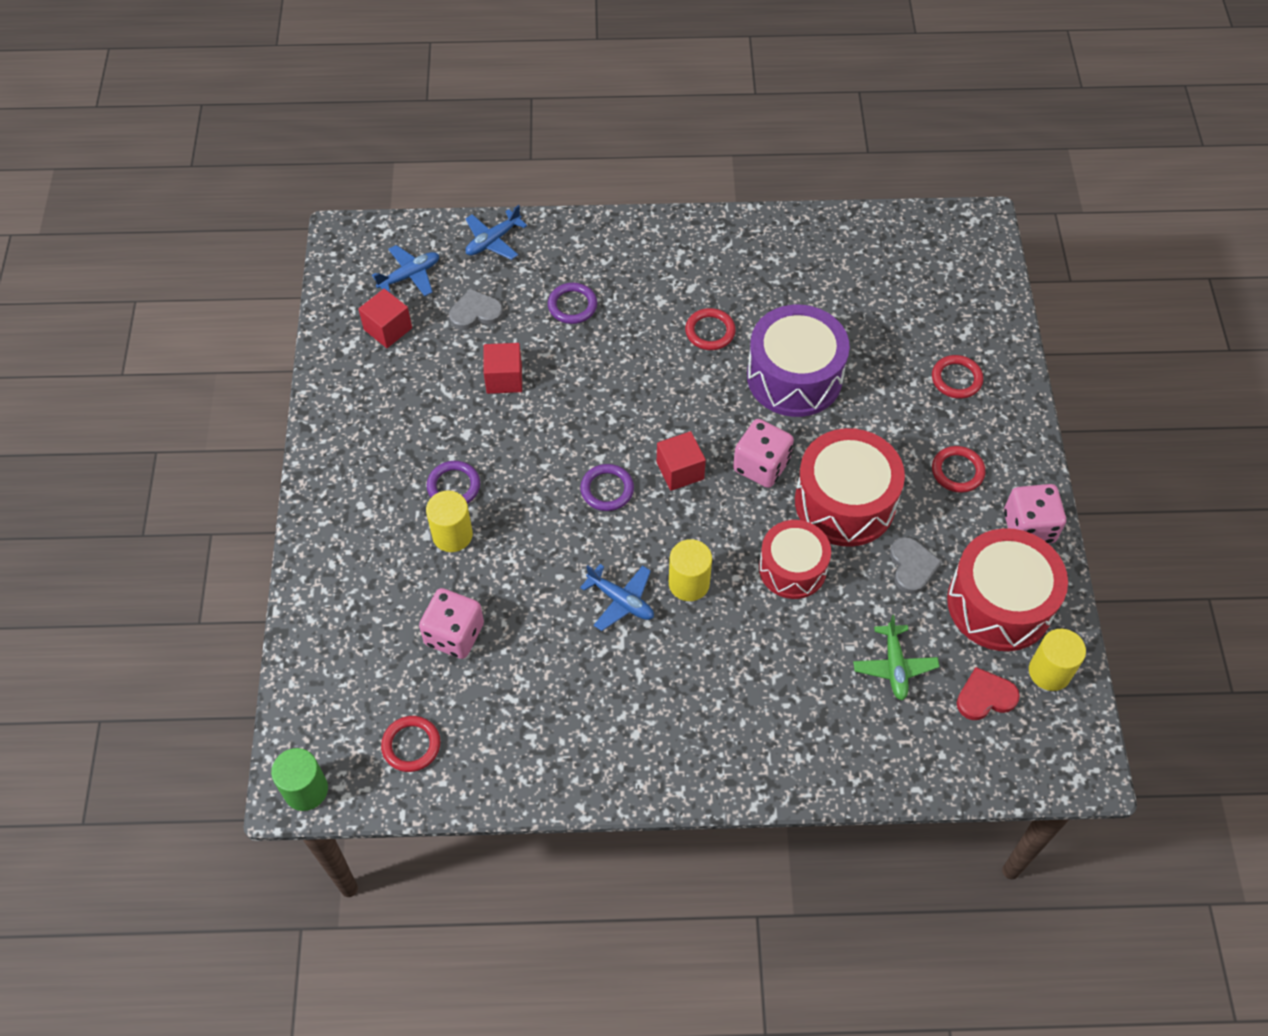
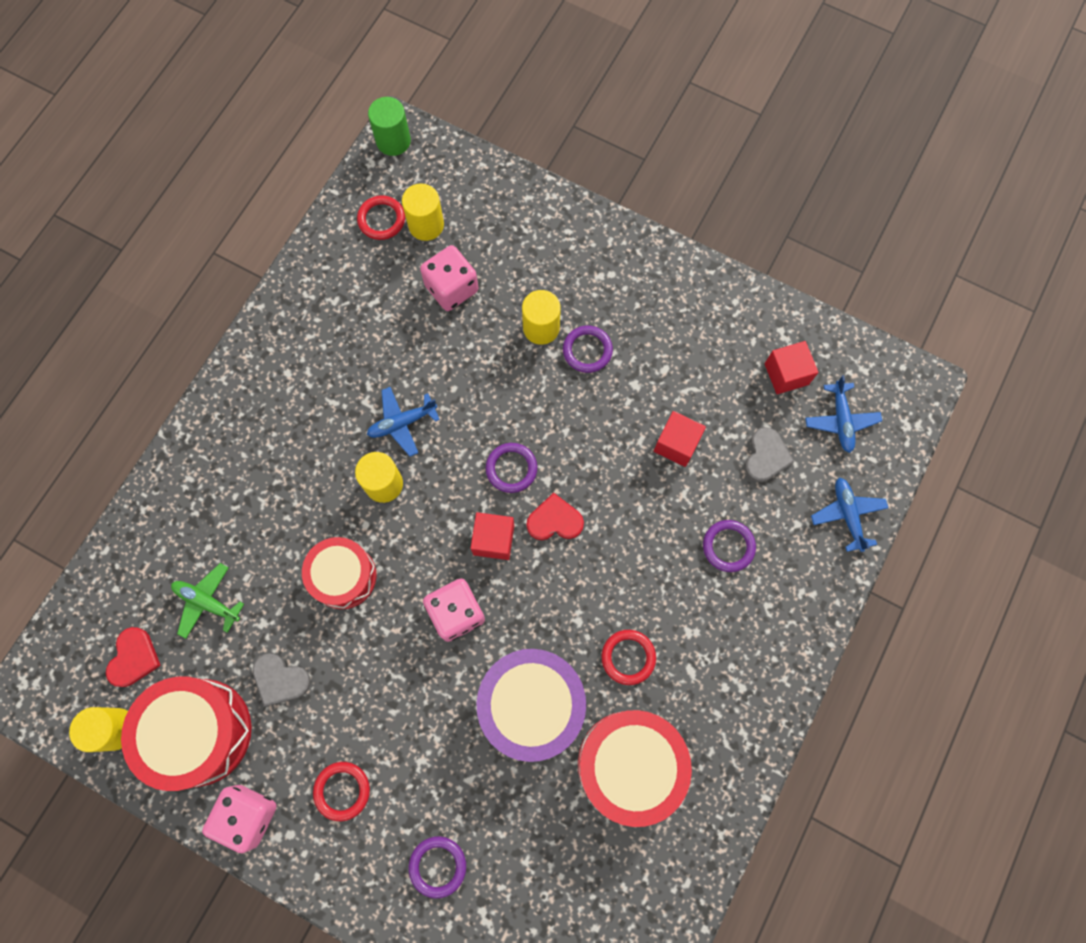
camera: 120 degrees right, 15 degrees up
(394, 698) = (426, 225): none -> yellow cylinder
(632, 434) = (554, 520): none -> red heart
(845, 502) = (376, 663): red drum -> red drum (630, 764)
(956, 379) = (437, 866): red ring -> purple ring

